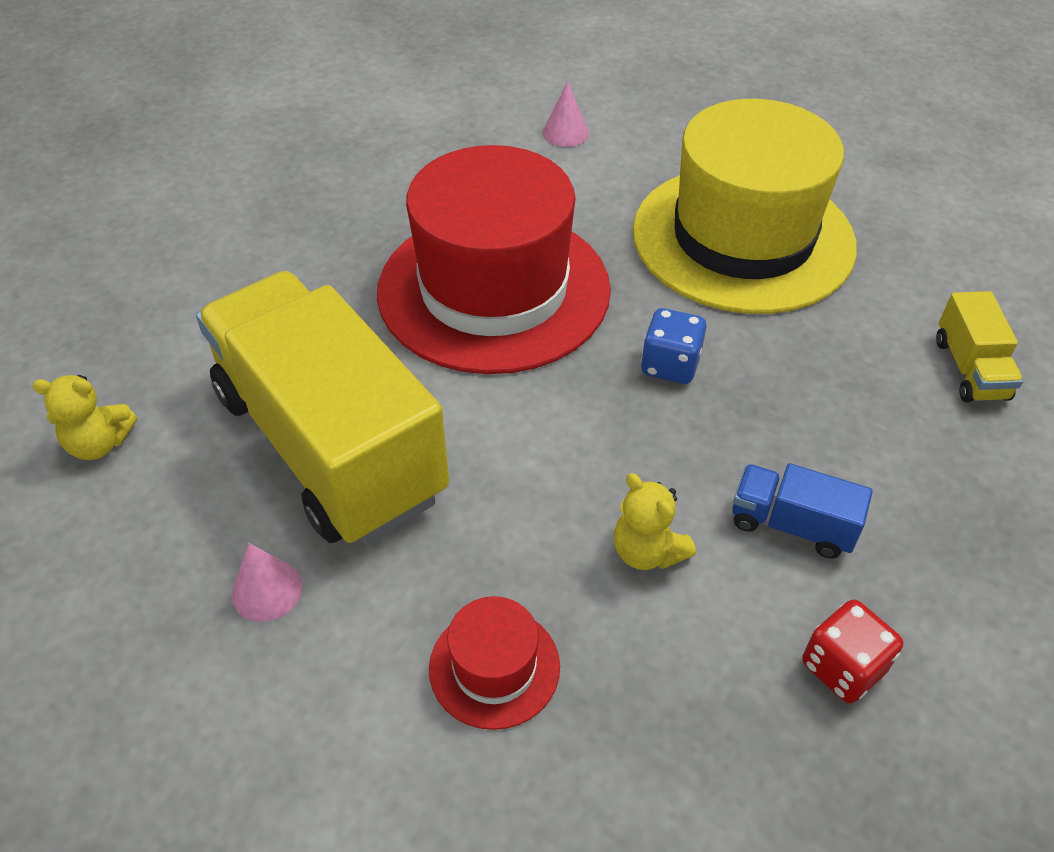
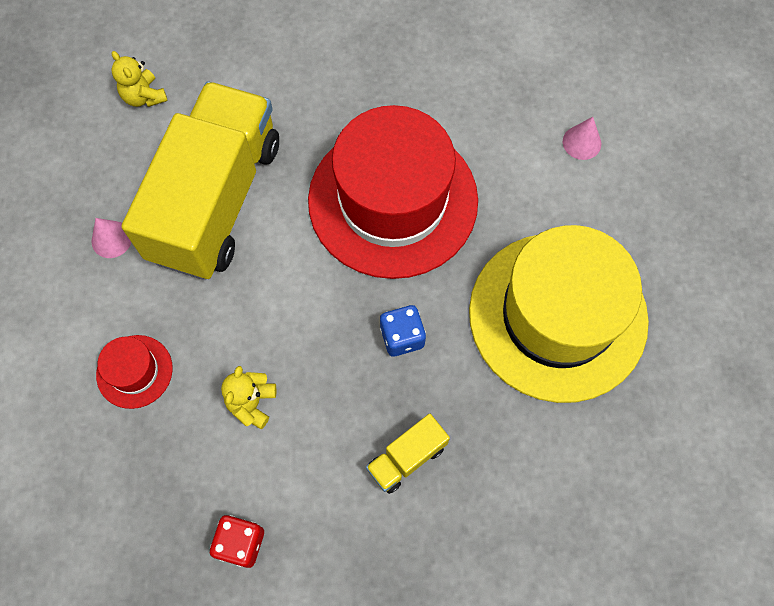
camera: 55 degrees right, 20 degrees up
(792, 525) = (322, 470): blue truck -> none
(970, 369) = (533, 520): yellow truck -> yellow truck (407, 458)

